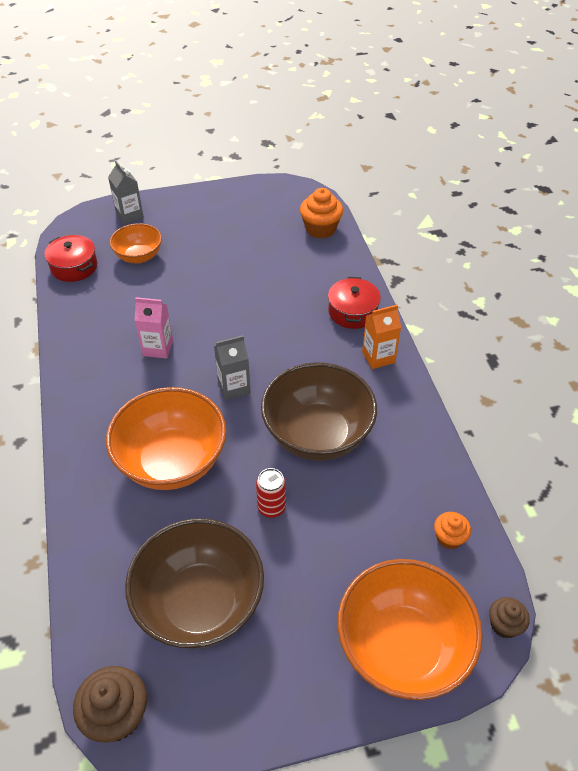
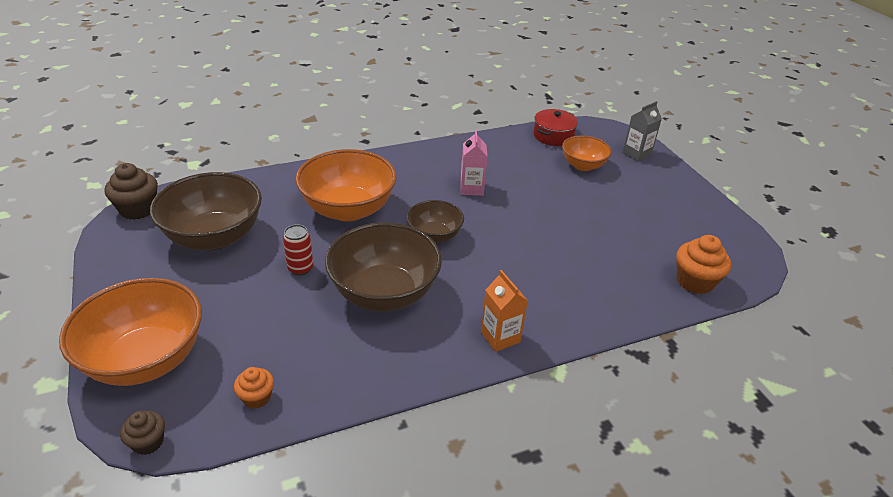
camera: 80 degrees right, 10 degrees down
(234, 387) = (434, 236): grey carton -> brown bowl
(352, 312) = (565, 313): red pot -> none

